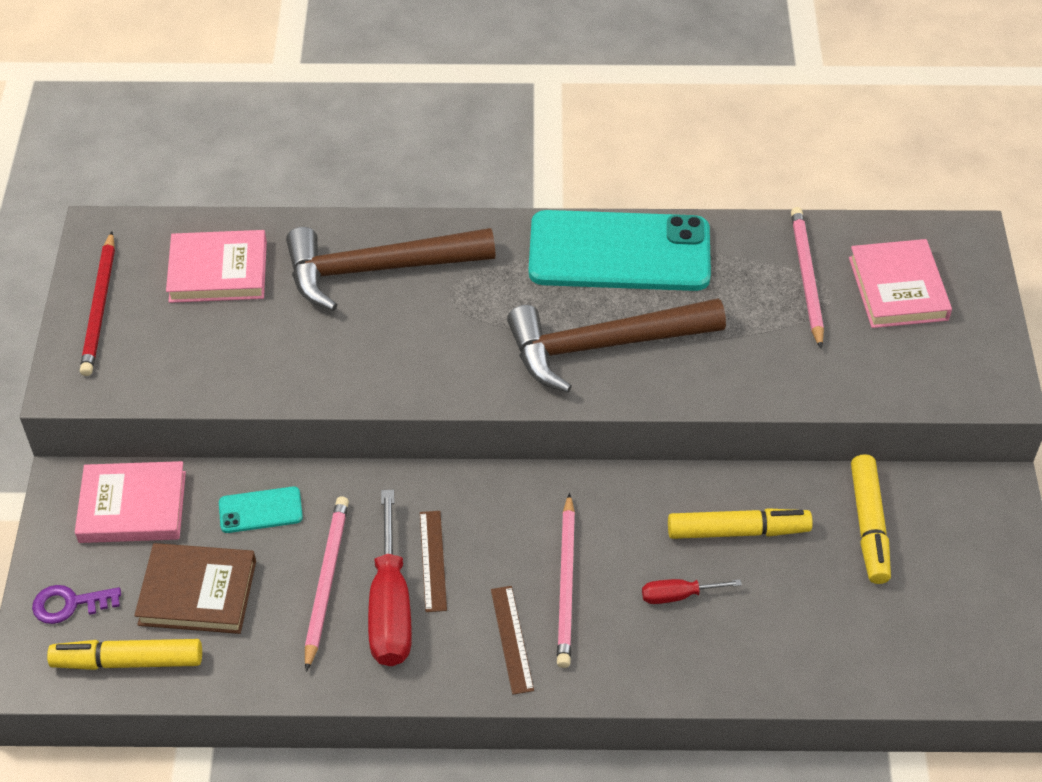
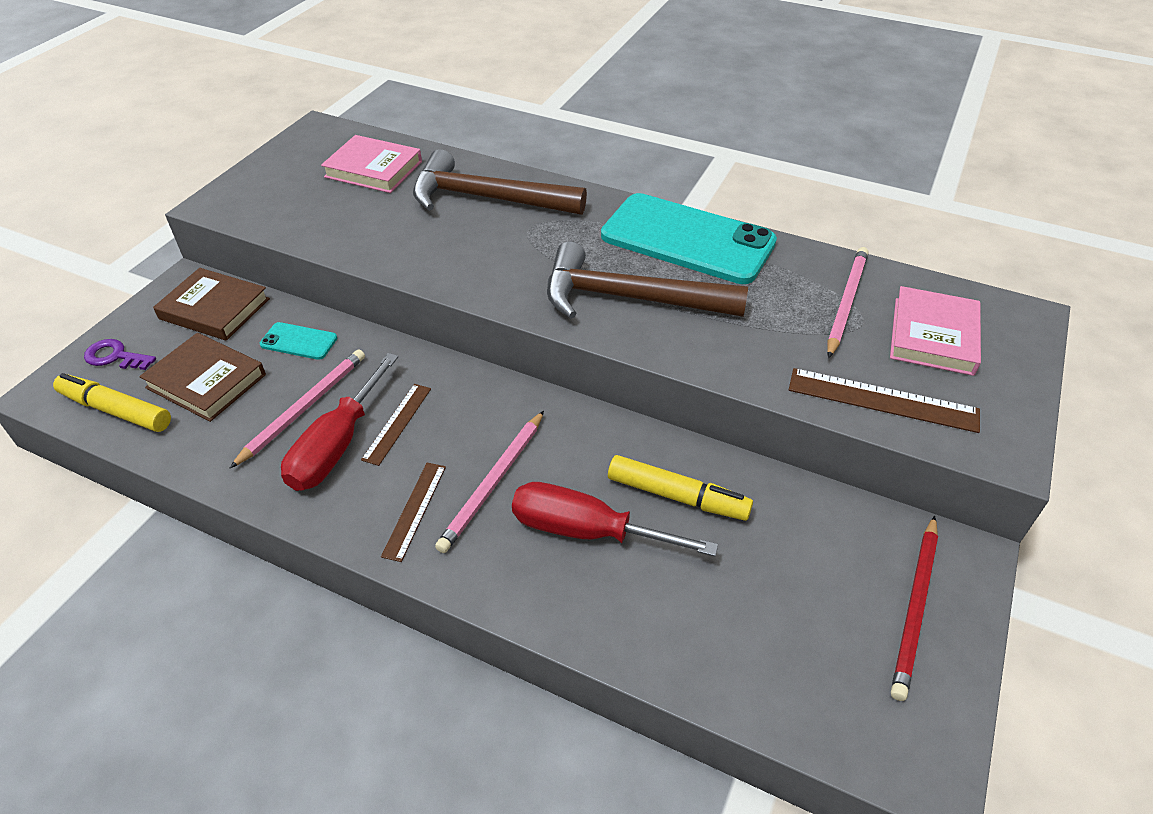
camera: 25 degrees right, 5 degrees down
(100, 307) = (277, 167): red pencil -> red pencil (915, 607)
(132, 507) = (214, 309): pink book -> brown book
(678, 595) = (586, 531): red screwdriver -> red screwdriver, size x2.00
(869, 525) = (811, 538): yellow marker -> none
(884, 375) = (882, 400): none -> brown ruler

